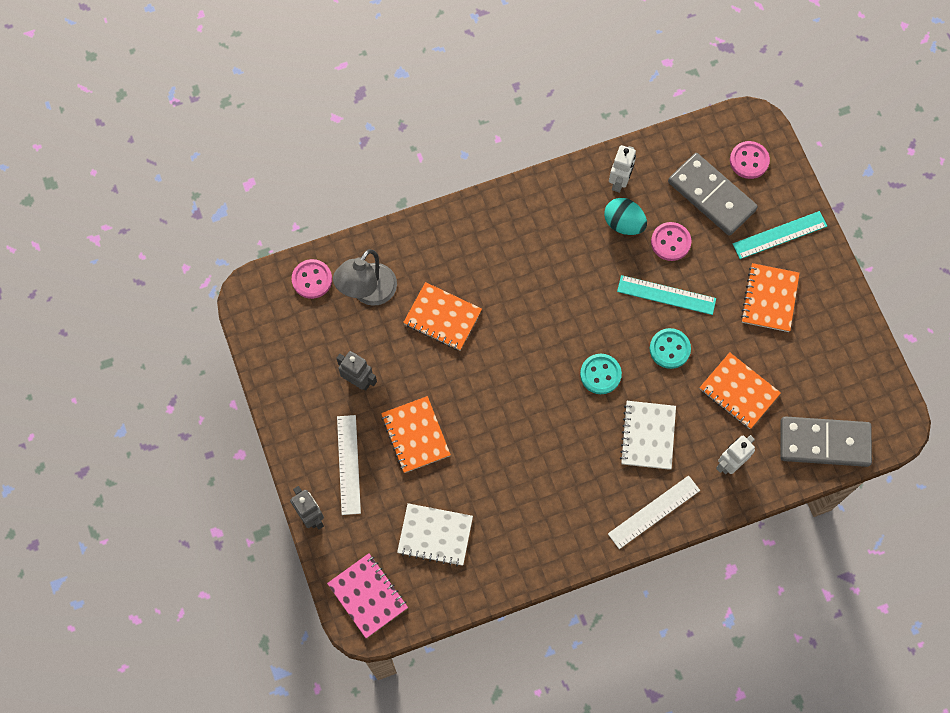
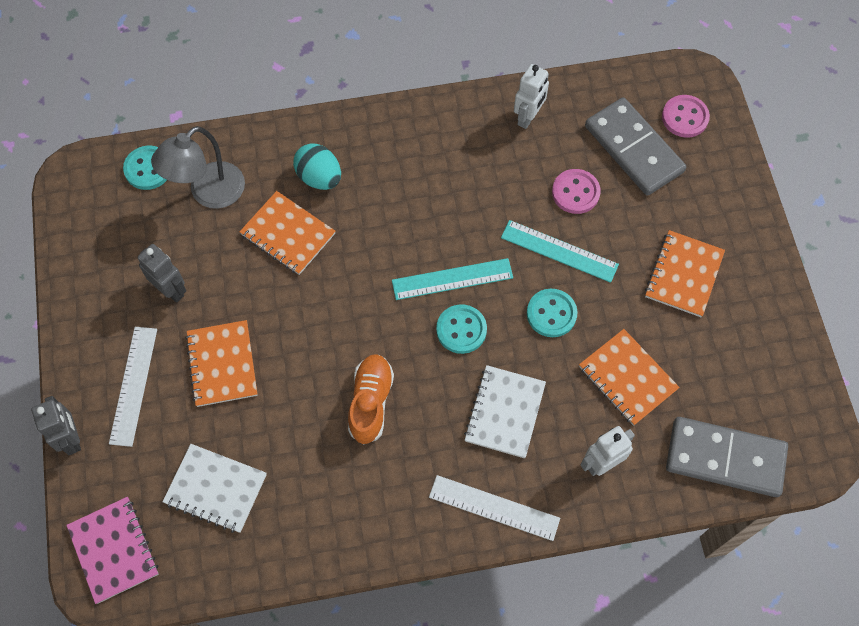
camera: 10 degrees right, 5 degrees down
(312, 279) = (148, 169): pink button -> turquoise button
(541, 446) = (371, 402): none -> orange shoe
(623, 223) = (524, 163): turquoise egg -> turquoise egg (319, 177)
(654, 512) = (494, 508): white ruler -> white ruler turned 45 degrees clockwise
(779, 235) = (708, 205): turquoise ruler -> turquoise ruler (452, 279)

